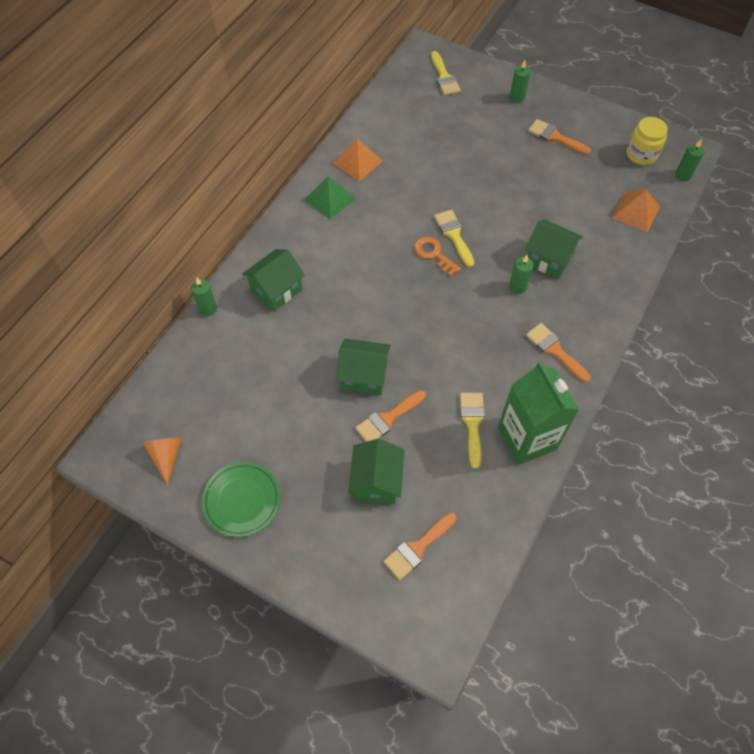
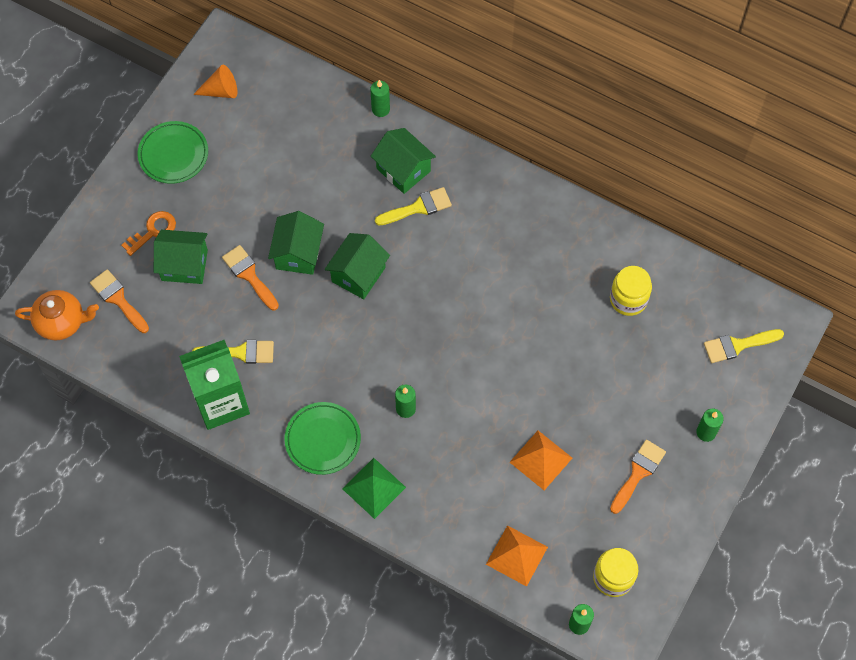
camera: 90 degrees right, 5 degrees up
(330, 198) = (529, 217): green pyramid -> green pyramid (374, 488)
(357, 162) = (585, 244): orange pyramid -> orange pyramid (541, 460)
(407, 137) = (628, 299): none -> yellow jar
(434, 254) = (451, 323): orange key -> orange key (153, 231)
(447, 608) = (62, 322): none -> orange teapot
(453, 235) = (478, 345): yellow brush -> yellow brush (418, 207)
(548, 259) = (445, 446): green house -> green house (358, 274)
(554, 350) = (323, 440): orange brush -> green plate

